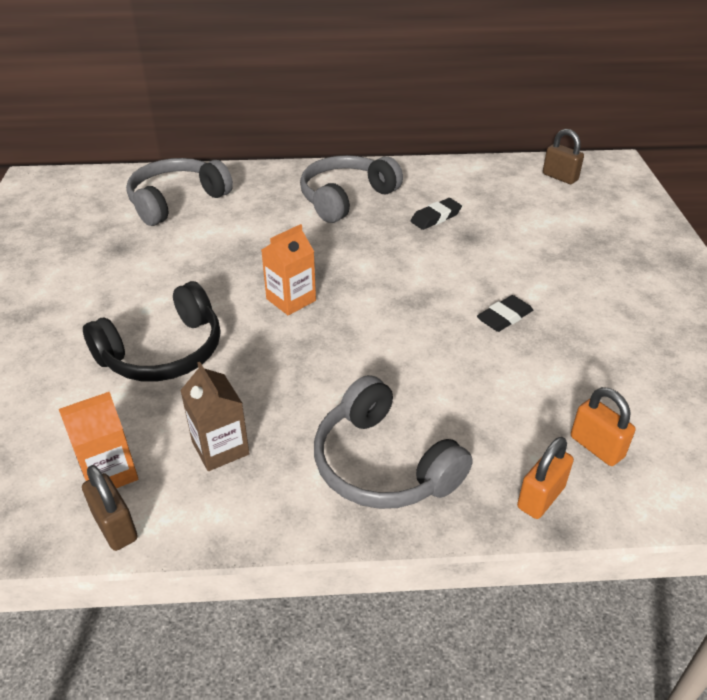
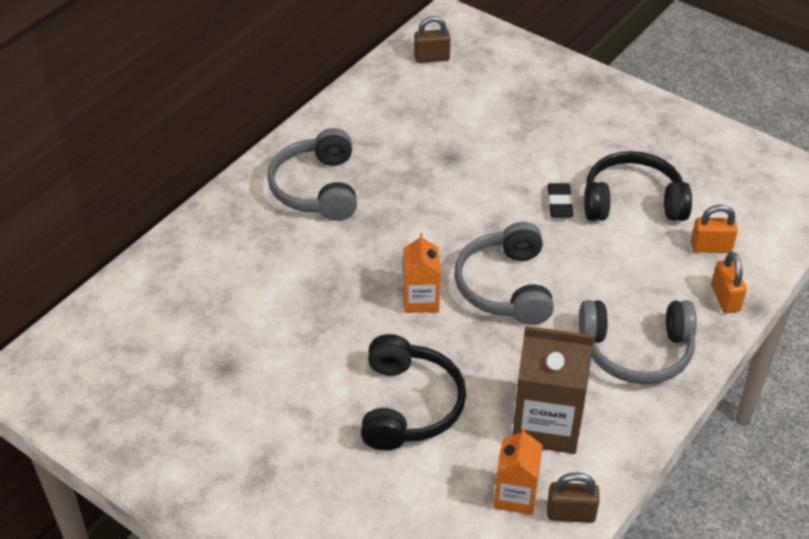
camera: 50 degrees left, 5 degrees up
(176, 201) = (190, 293): grey headphones -> grey headphones (505, 287)
(220, 448) = (546, 424): brown carton -> brown carton, size x1.69
(435, 217) = (405, 157): black eraser -> none
(575, 359) = (632, 201): none -> black headphones

